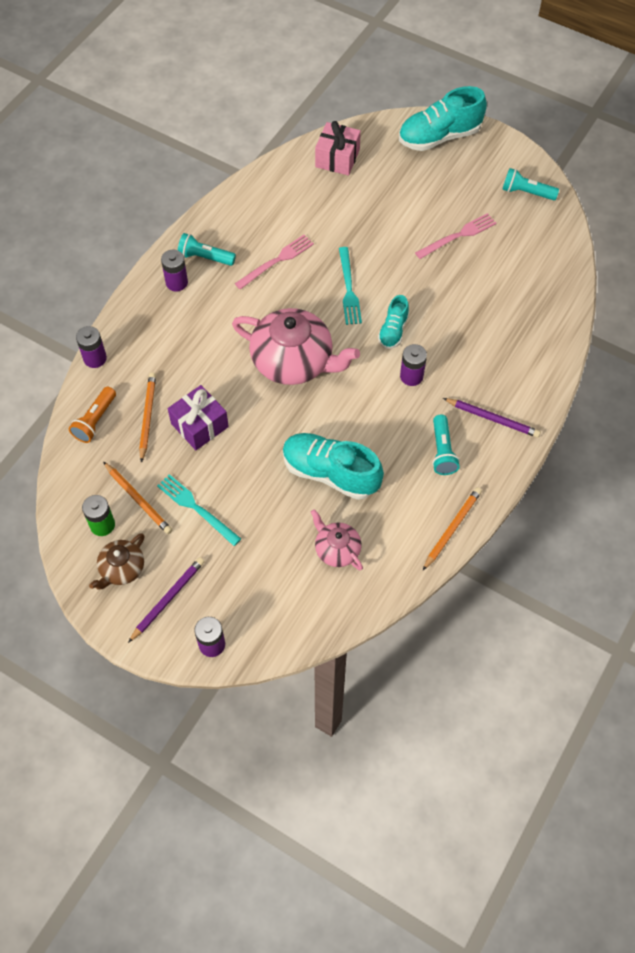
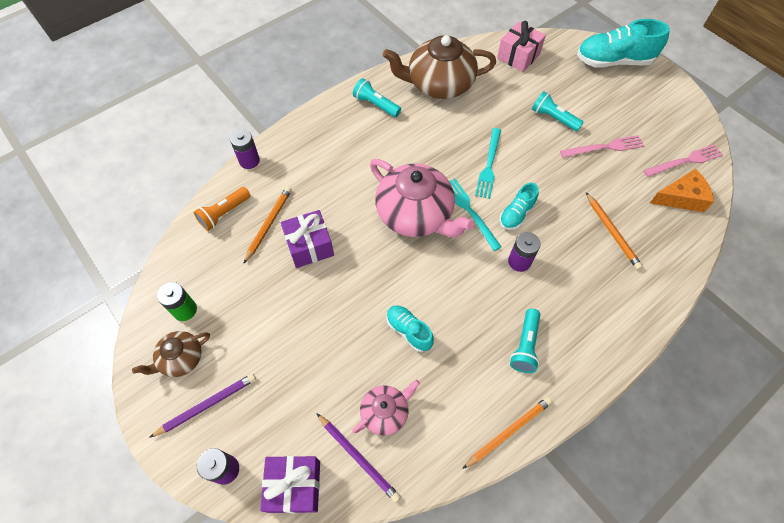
camera: 20 degrees right, 0 degrees up
(138, 499) = (226, 297): orange pencil -> orange pencil (612, 232)
(176, 282) = (344, 118): purple battery -> none
(196, 508) = (273, 323): turquoise fork -> turquoise fork (469, 211)
(264, 214) = (439, 84): none -> brown teapot
(276, 261) = (435, 124): pink fork -> pink fork (685, 161)
(280, 635) = (294, 486): none -> purple gift
(330, 473) = (409, 331): turquoise shoe -> turquoise shoe, size x0.55
(337, 549) = (385, 412): pink teapot -> pink teapot turned 75 degrees clockwise
(492, 419) = (586, 329): purple pencil -> purple pencil (358, 457)
(526, 192) = (680, 127): turquoise flashlight -> turquoise flashlight (553, 118)
(546, 267) = (681, 198): none -> orange cheese

